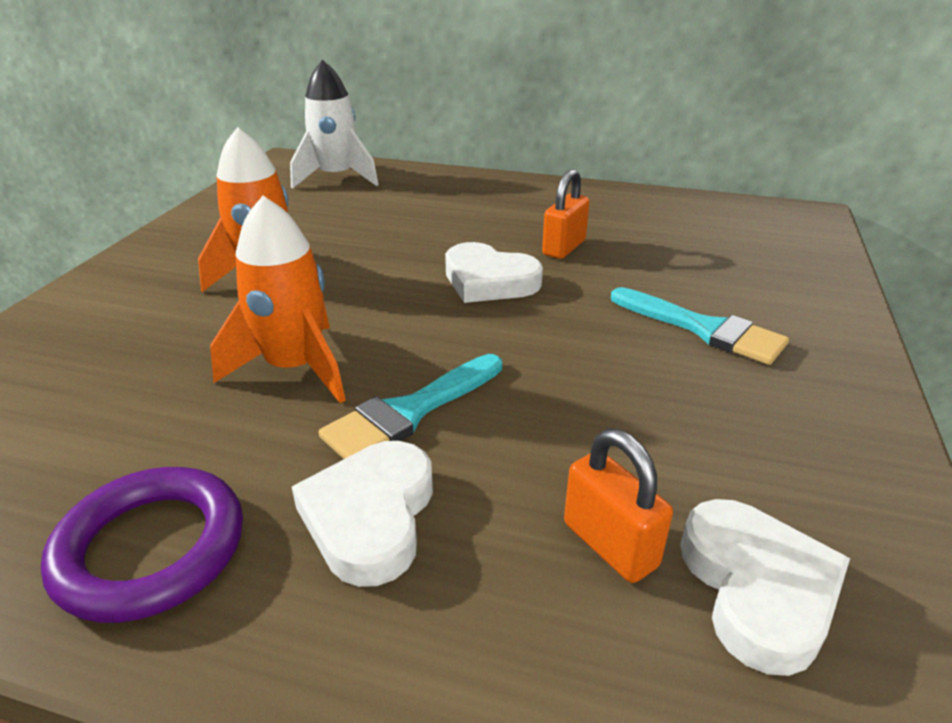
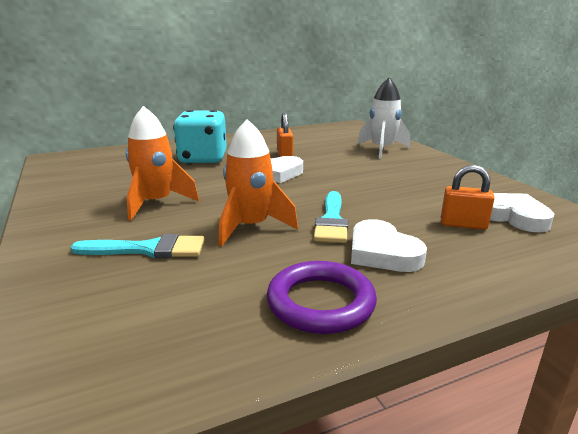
camera: 40 degrees left, 10 degrees down
(336, 178) = (108, 158): white rocket -> white rocket (382, 149)
(438, 216) = (203, 159): none -> turquoise dice
(704, 329) = (382, 164): turquoise brush -> turquoise brush (148, 249)

